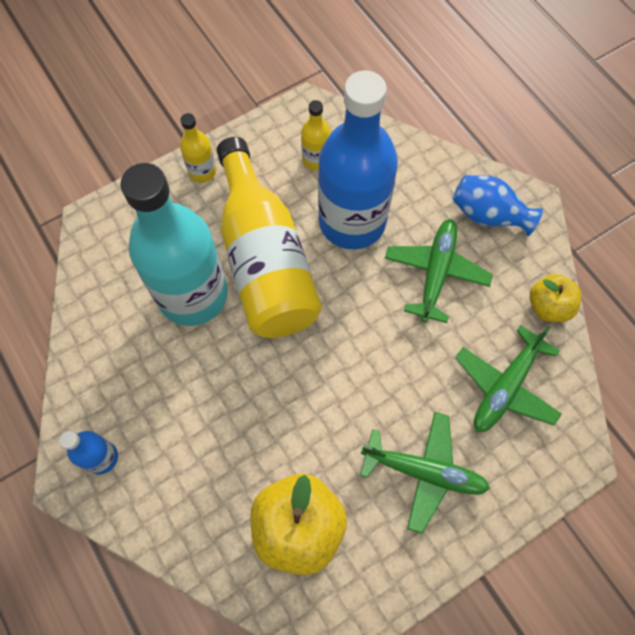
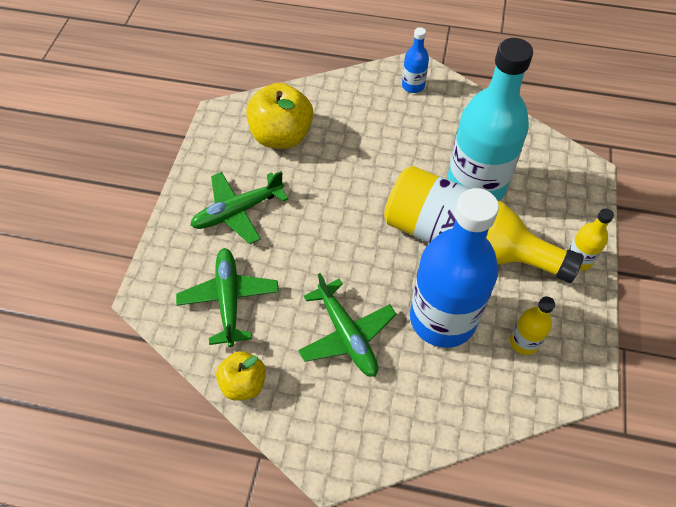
camera: 135 degrees right, 10 degrees down
(488, 215) = (353, 420): blue vase -> none

